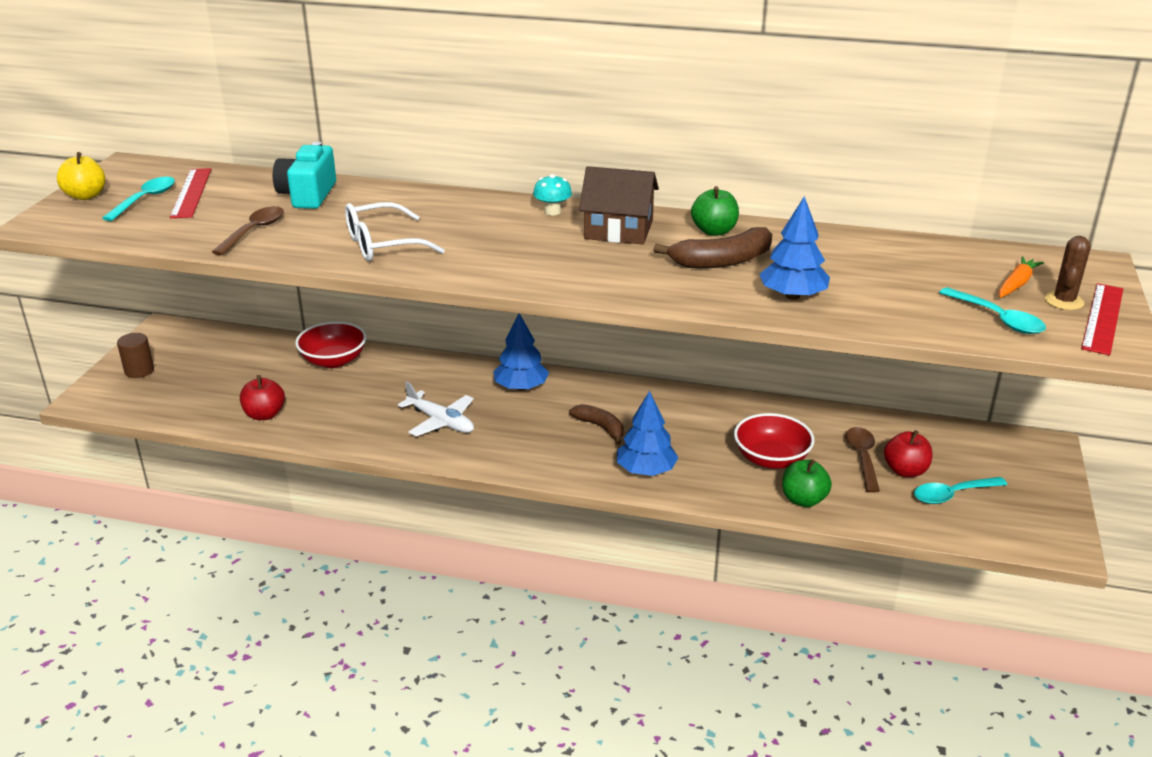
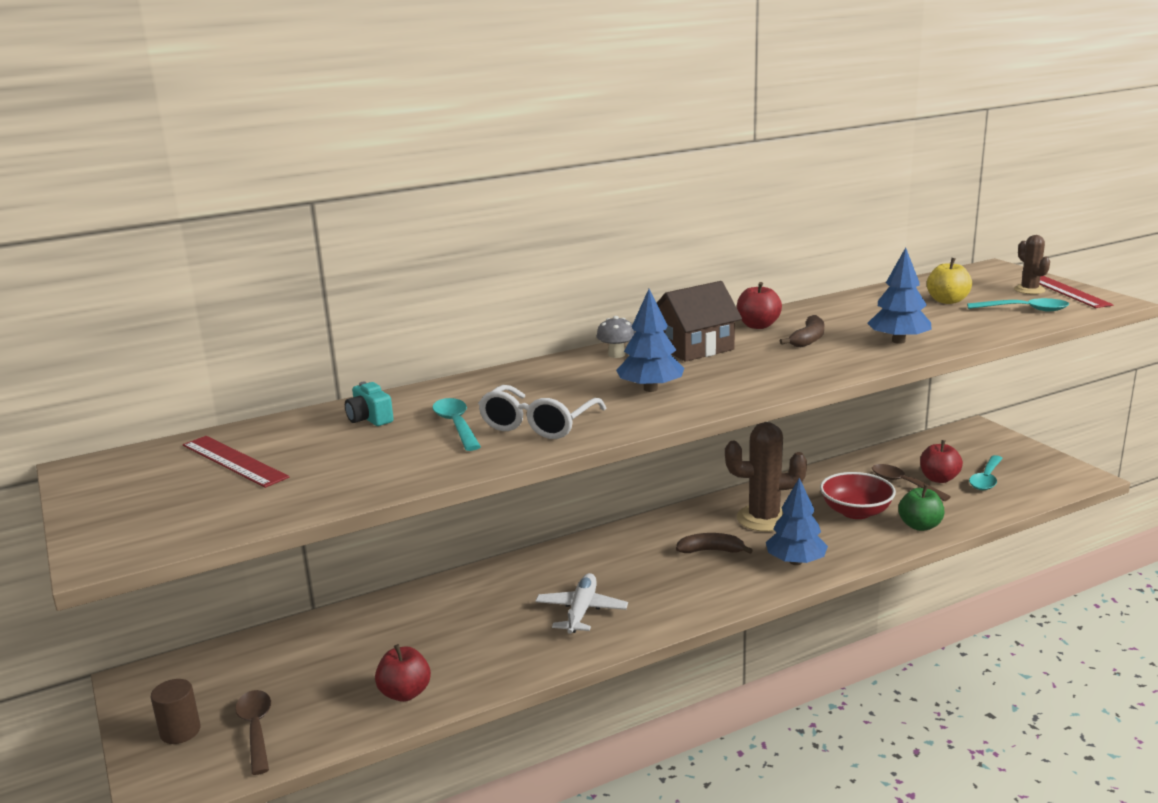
camera: 40 degrees left, 10 degrees down
(86, 196) = (103, 509): yellow apple -> yellow apple (947, 301)
(145, 199) = (192, 485): turquoise spoon -> turquoise spoon (456, 425)
(254, 231) = (388, 462): brown spoon -> brown spoon (256, 729)
(308, 195) = (369, 419): turquoise camera -> turquoise camera, size x0.60
(333, 360) = (390, 616): red bowl -> none
(440, 421) = (581, 611): white plane -> white plane turned 75 degrees counterclockwise
(521, 387) = (599, 554): blue tree -> blue tree (650, 389)
(552, 212) = (616, 354): turquoise mushroom -> grey mushroom
(686, 424) = (764, 519): none -> brown cactus
(714, 231) = (758, 326): green apple -> red apple
(722, 261) = (808, 339): brown banana -> brown banana, size x0.67
(1016, 284) = (988, 290): orange carrot -> none

